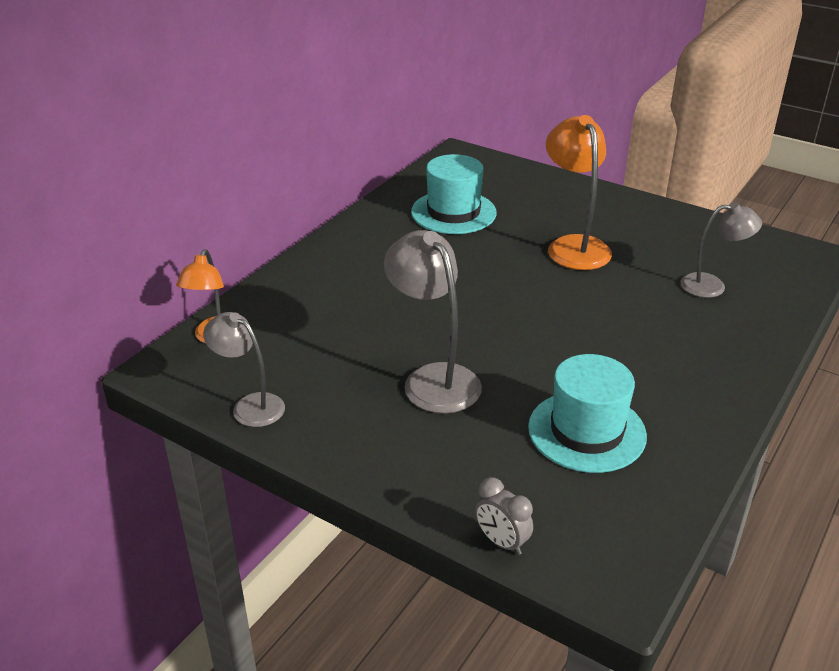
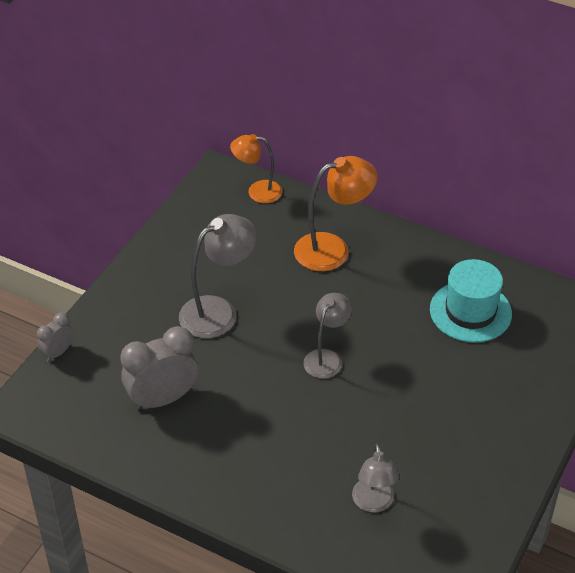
camera: 85 degrees right, 10 degrees up
(250, 406) = (183, 221): grey lamp -> grey lamp (326, 358)
(574, 246) = (427, 400): orange lamp -> orange lamp (333, 249)
(587, 431) = (162, 399): turquoise hat -> grey clock

